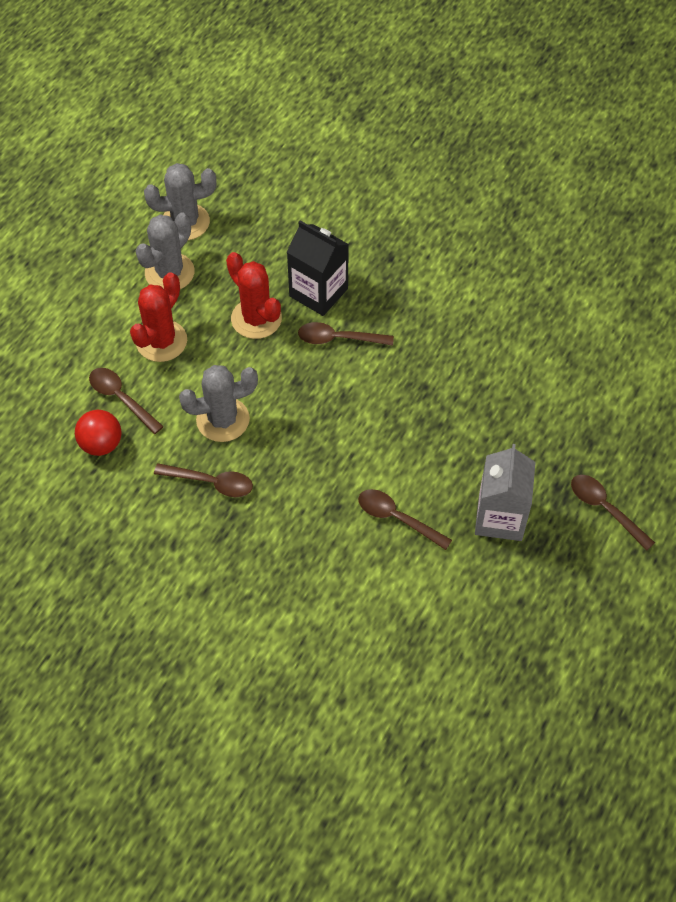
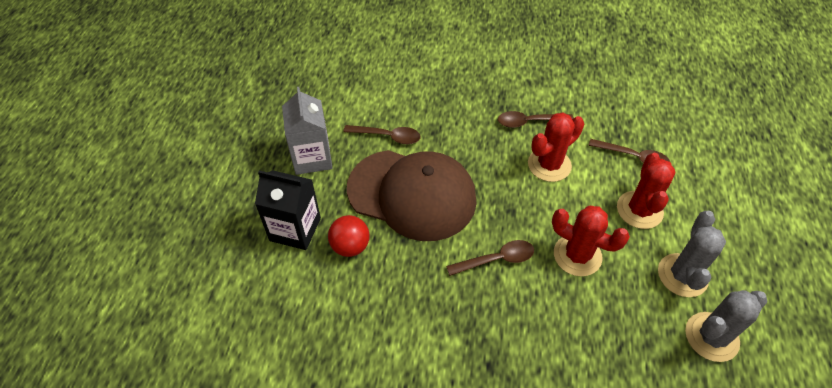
camera: 160 degrees right, 5 degrees down
(101, 444) = (621, 124): red ball -> red ball (350, 246)
(223, 420) = (549, 165): grey cactus -> red cactus
(318, 292) = (538, 300): black carton -> black carton (295, 229)
(396, 433) = (412, 194): none -> brown cap
(605, 509) = (231, 186): brown spoon -> none

